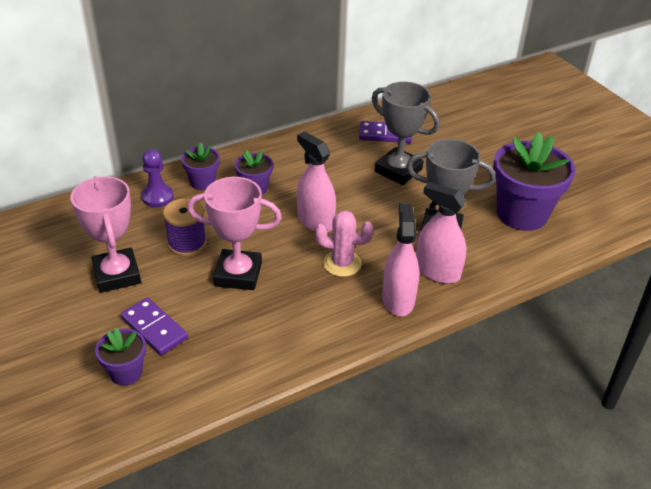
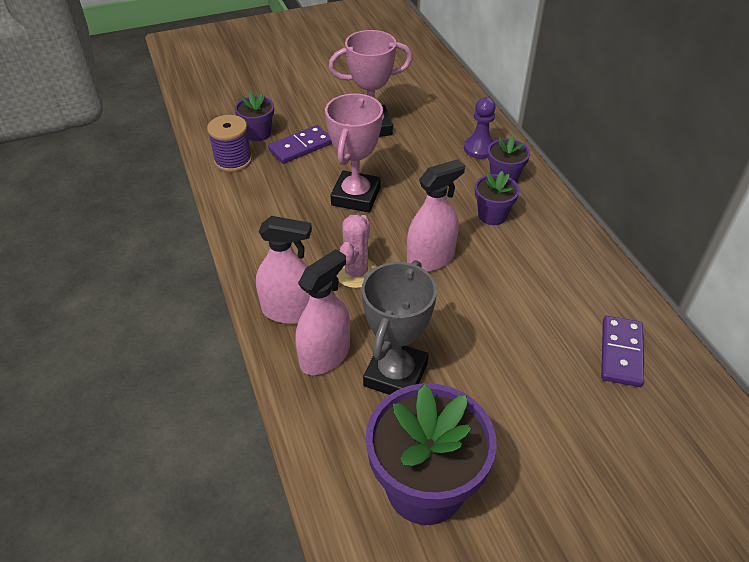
camera: 100 degrees right, 5 degrees up
(187, 243) = (406, 166): purple spool -> purple spool (233, 160)
(398, 170) = (532, 353): grey trophy -> none

